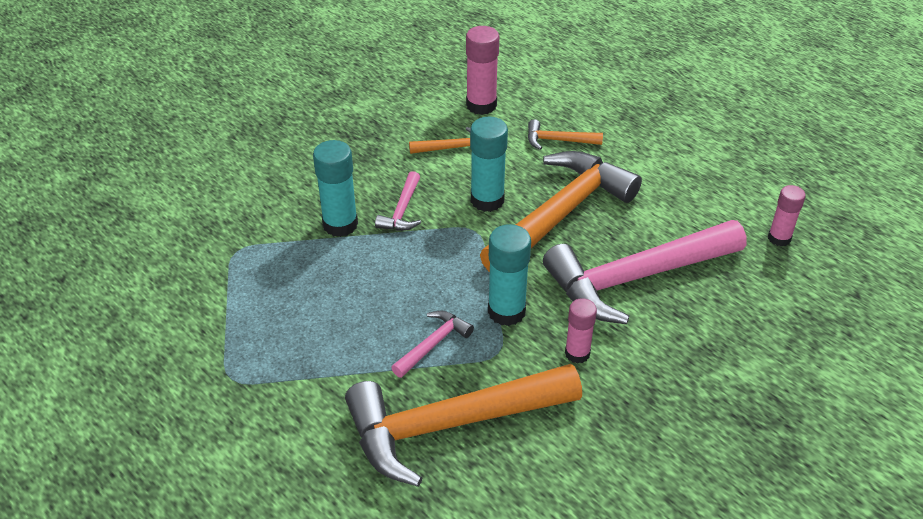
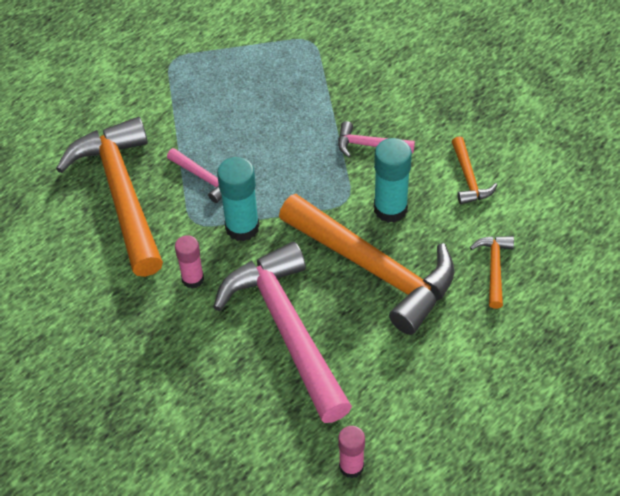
camera: 90 degrees right, 10 degrees up
(340, 224) = (347, 103): turquoise glue stick -> none
(481, 105) = (546, 199): pink glue stick -> none

